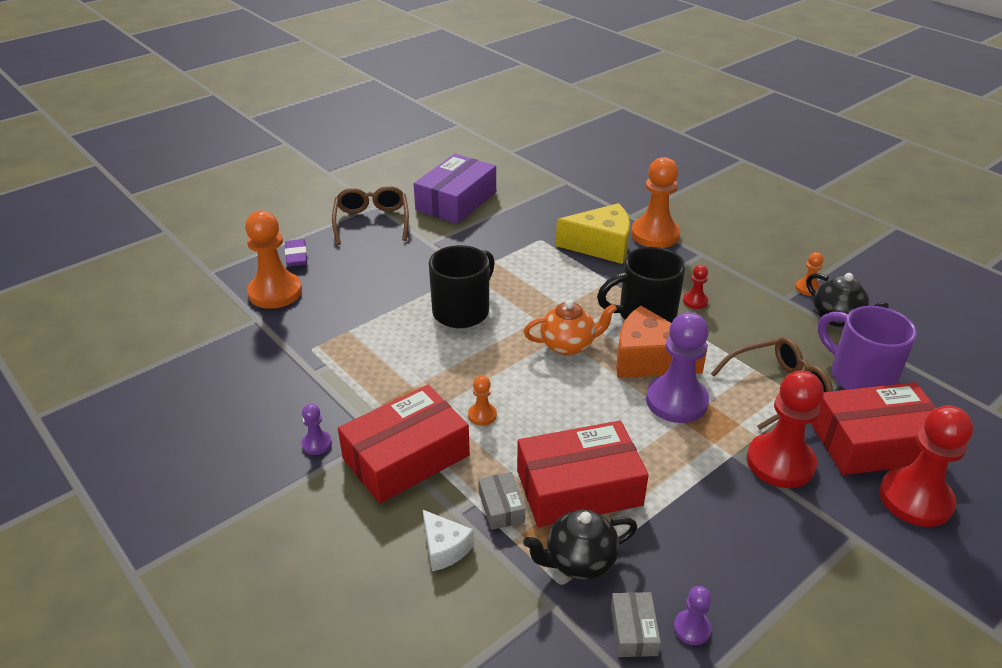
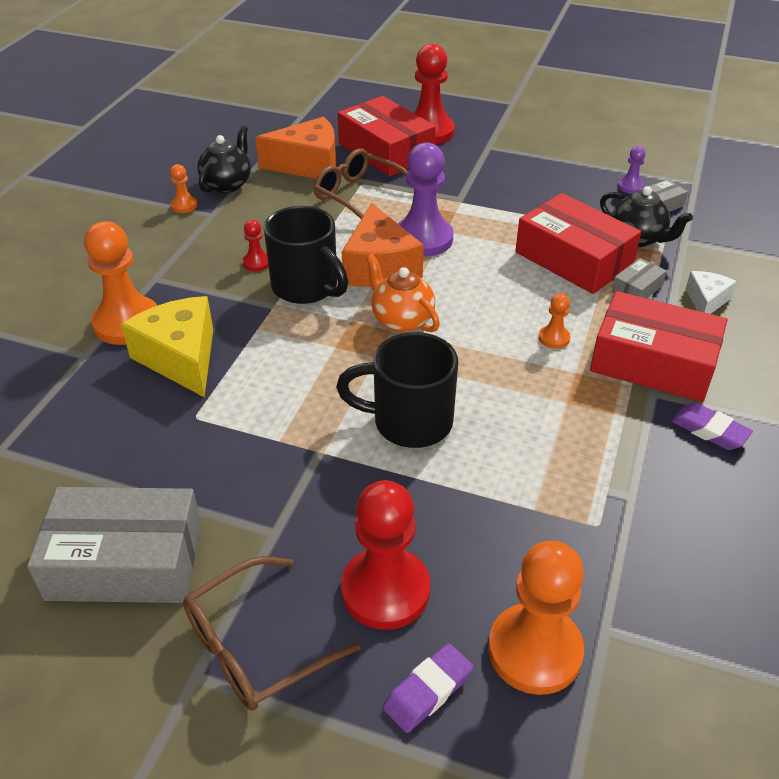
camera: 120 degrees left, 5 degrees up
(317, 444) = (709, 431): purple pawn -> purple eraser
(456, 201) = (125, 561): purple box -> grey box
(780, 462) = (447, 182): red pawn -> red pawn (385, 590)
(859, 377) = (308, 165): purple mug -> orange cheese

